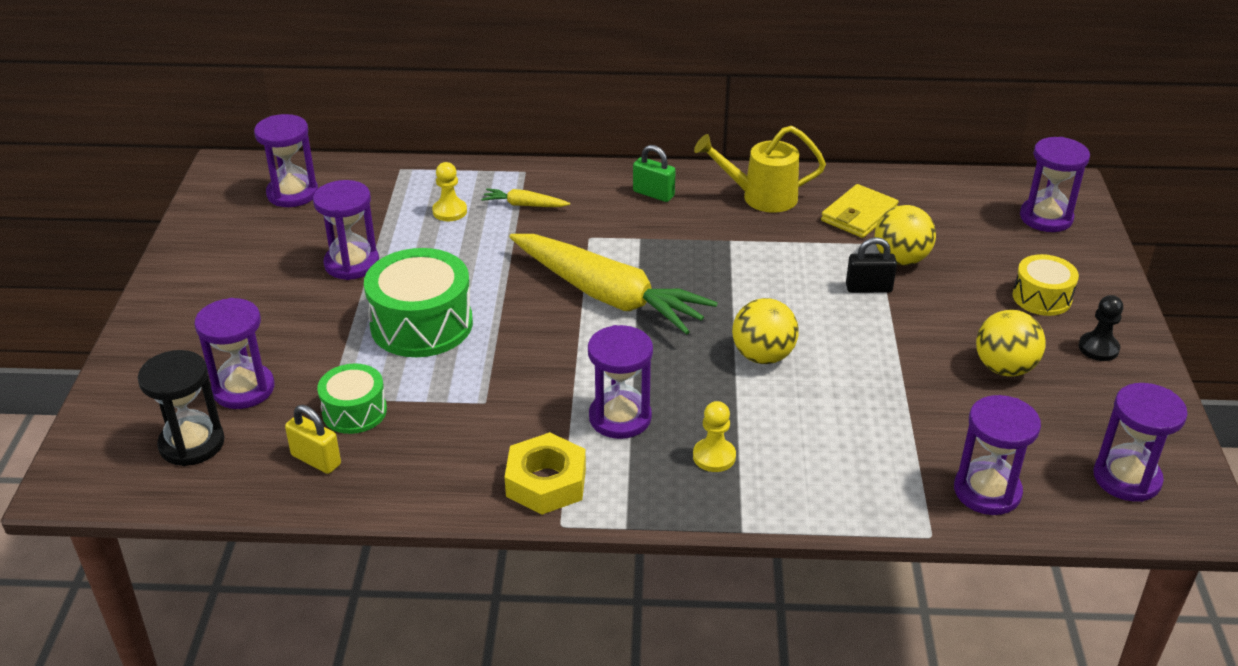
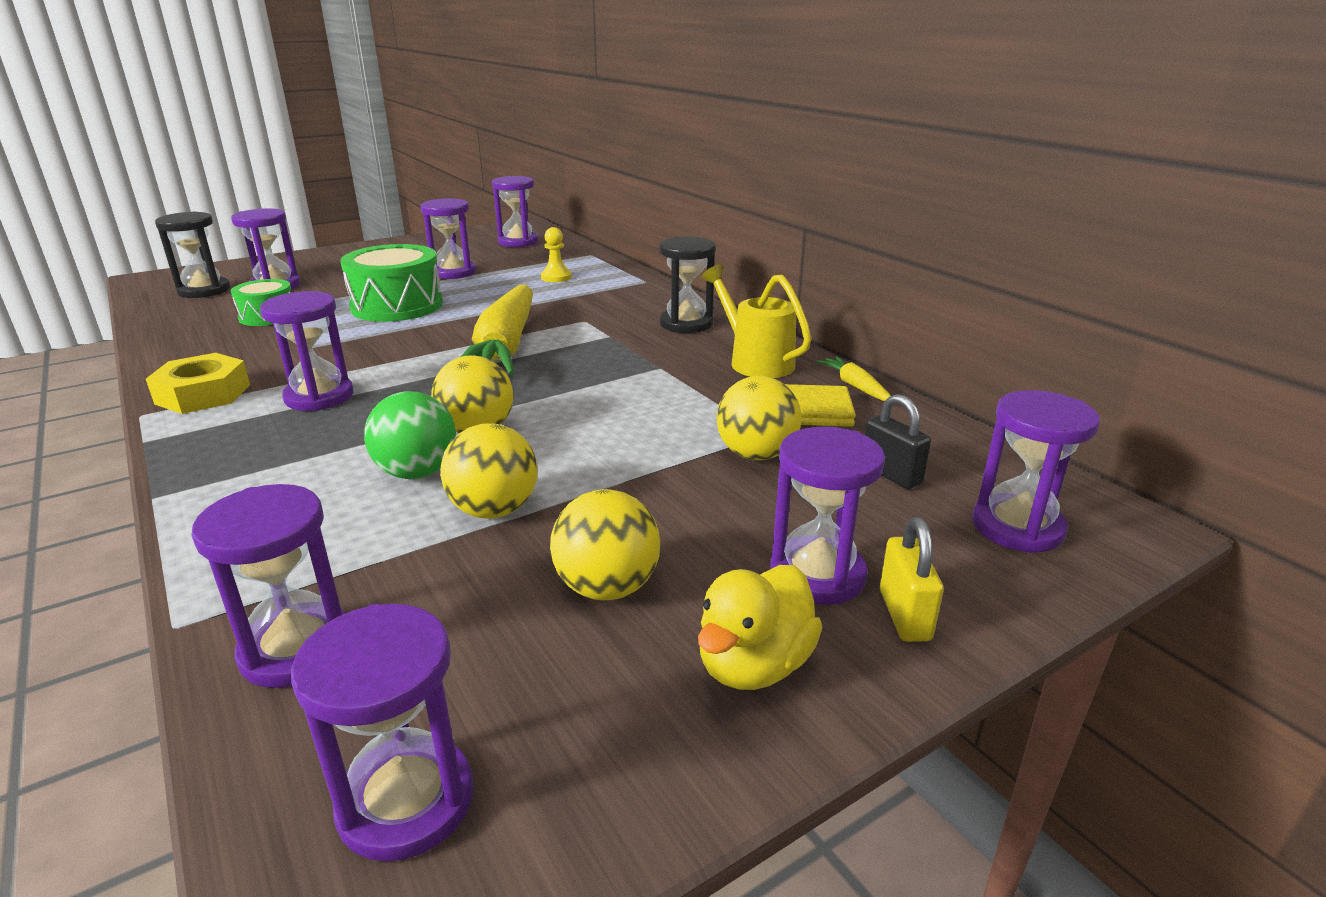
camera: 55 degrees right, 10 degrees down
(316, 460) = (200, 321): yellow padlock -> yellow padlock (904, 615)
(524, 205) = (598, 292): yellow carrot -> yellow carrot (855, 386)
(653, 194) = (686, 324): green padlock -> black hourglass
(714, 456) = (280, 451): yellow pawn -> none
(807, 400) = (417, 472): none -> green ball
(868, 288) = (670, 451): black padlock -> black padlock (890, 474)
(888, 382) = (494, 510): none -> yellow ball
(1042, 297) = (817, 574): yellow drum -> purple hourglass
(1098, 348) = (754, 665): black pawn -> yellow duck

